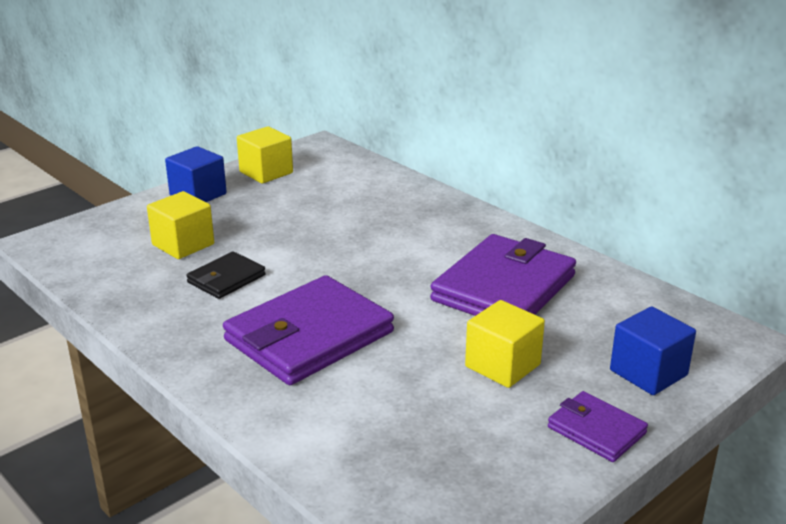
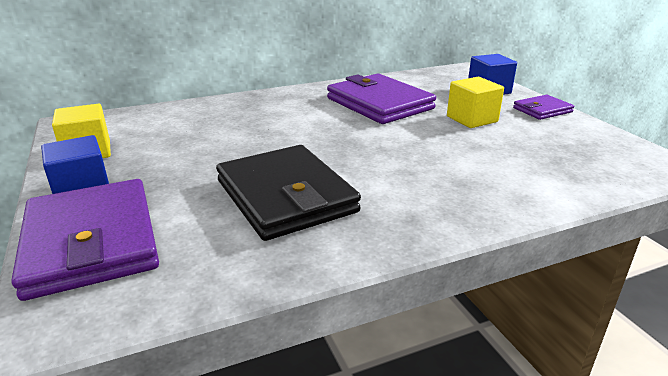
camera: 70 degrees left, 0 degrees up
(183, 244) = (190, 212): yellow cube -> none
(226, 279) = (286, 196): black wallet -> black wallet, size x1.98
(309, 336) = (409, 172): purple wallet -> purple wallet (92, 241)

